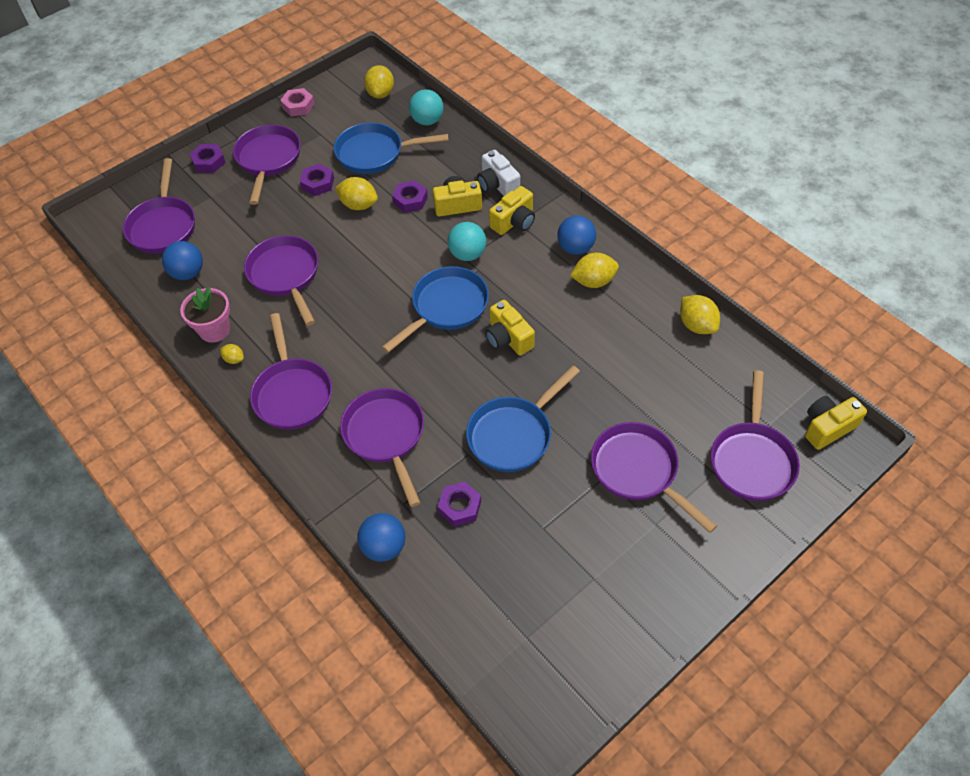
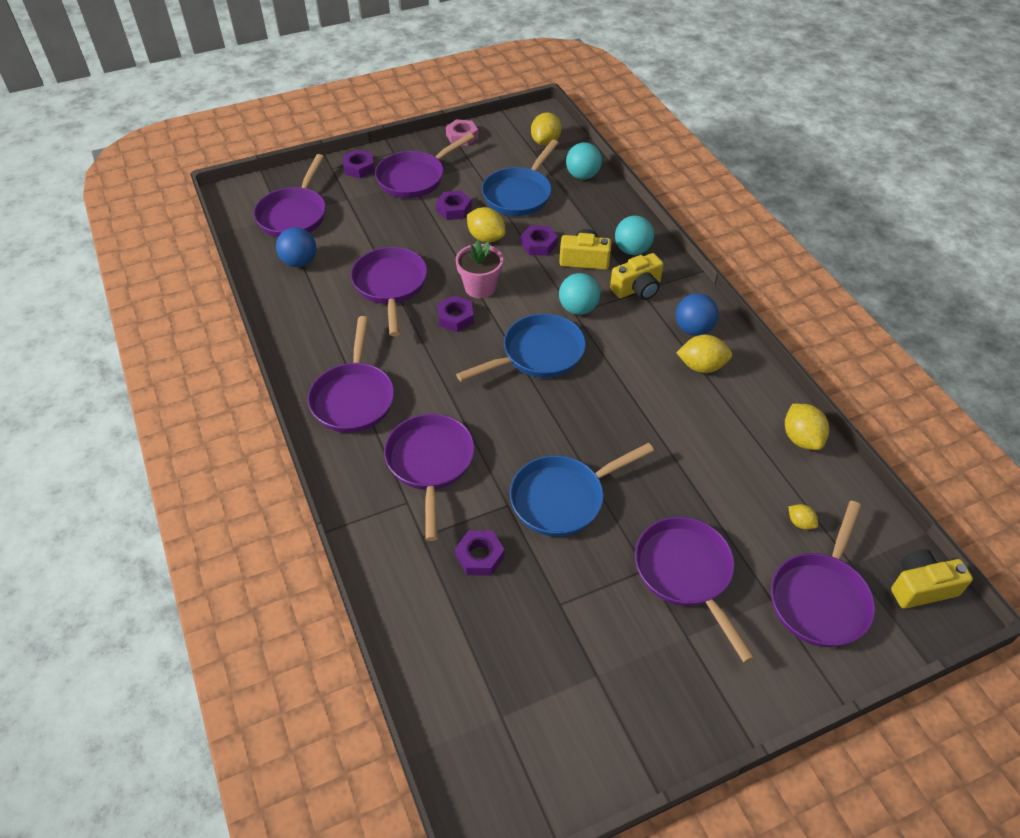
camera: 15 degrees right, 5 degrees down
(214, 330) = (303, 320): pink flower pot -> pink flower pot (480, 288)
(234, 359) = (311, 351): yellow lemon -> yellow lemon (800, 523)
(268, 160) = (415, 178): purple pan -> purple pan turned 150 degrees counterclockwise
(358, 291) = (455, 318): none -> purple nut
(374, 153) = (519, 194): blue pan -> blue pan turned 75 degrees counterclockwise
(384, 547) = (387, 575): blue ball -> none
(497, 185) = (632, 250): white camera -> turquoise ball
(508, 338) = (591, 400): yellow camera -> none

